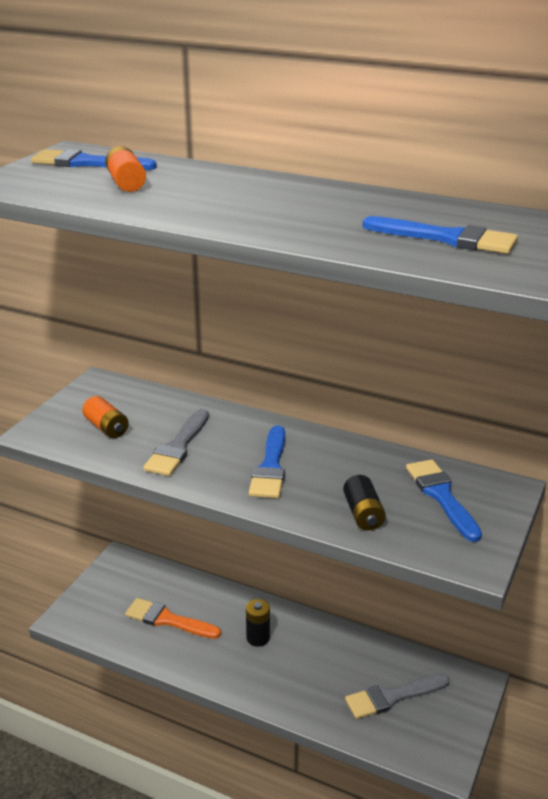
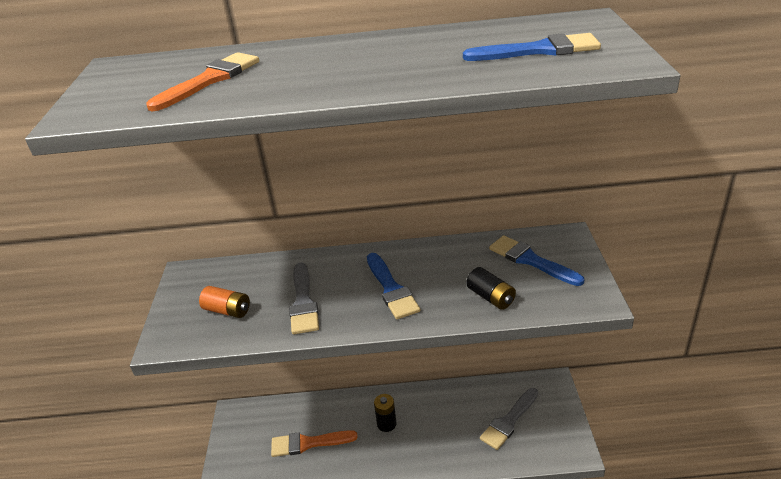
camera: 25 degrees left, 5 degrees up
(87, 163) = (146, 73): blue brush -> none
(126, 183) = (210, 80): orange battery -> orange brush

